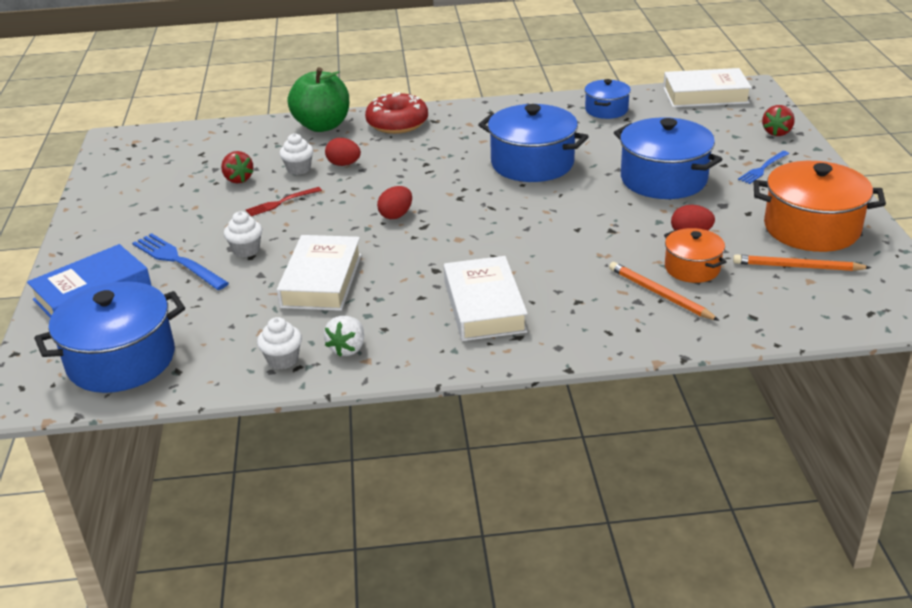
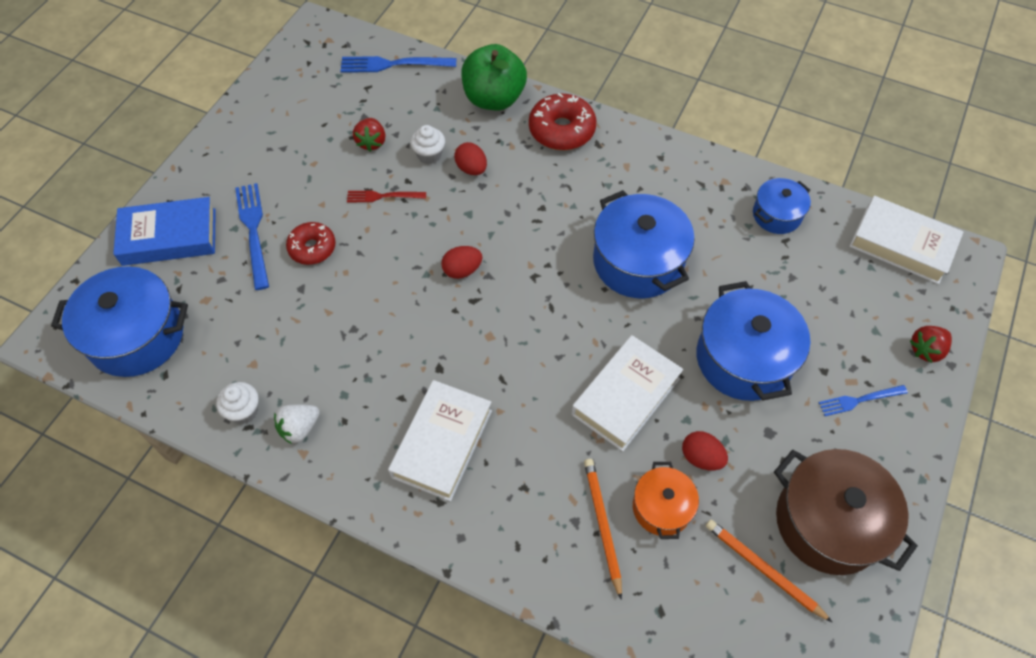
camera: 30 degrees right, 25 degrees up
(212, 135) = (393, 64): none -> blue fork
(246, 250) = (312, 248): white cupcake -> red donut
(322, 280) = (341, 326): white book -> white book (626, 396)
(811, 228) = (828, 522): orange pot -> brown pot

